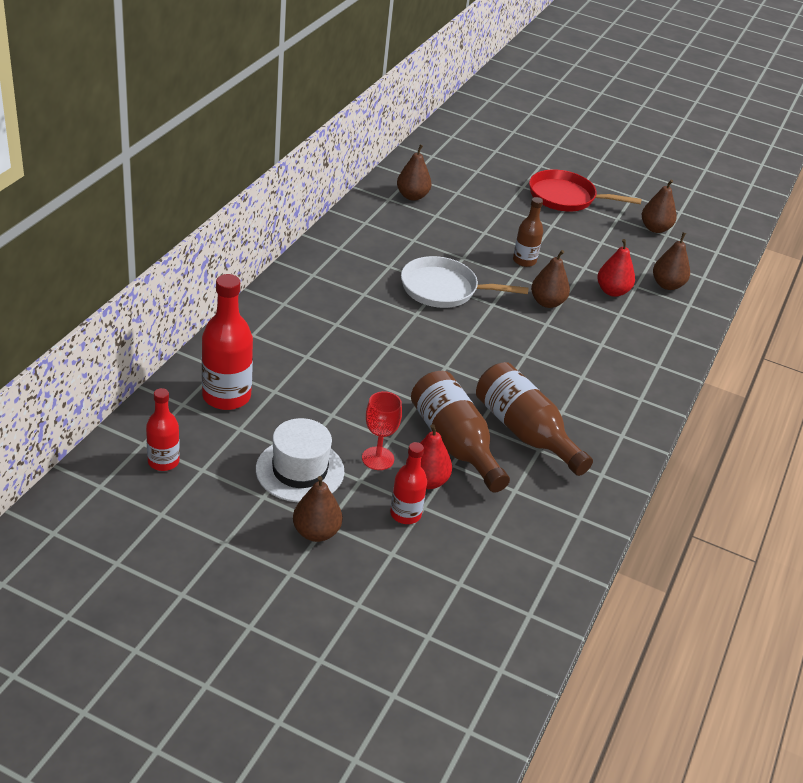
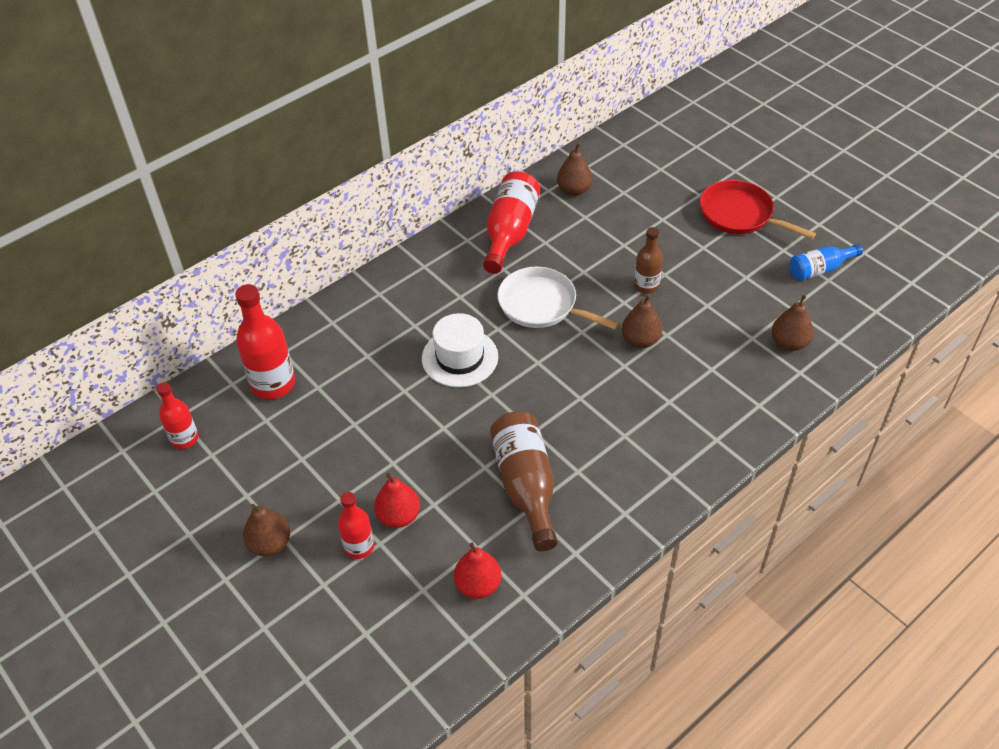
camera: 30 degrees right, 10 degrees up
(300, 470) = (292, 476): white hat -> white hat (460, 357)
(376, 236) = (510, 232): none -> red bottle
(378, 458) = (368, 481): red goblet -> none
(454, 443) = (449, 482): brown bottle -> none
(612, 291) = (721, 340): red pear -> red pear (478, 585)
(655, 228) = (819, 269): brown pear -> blue bottle

